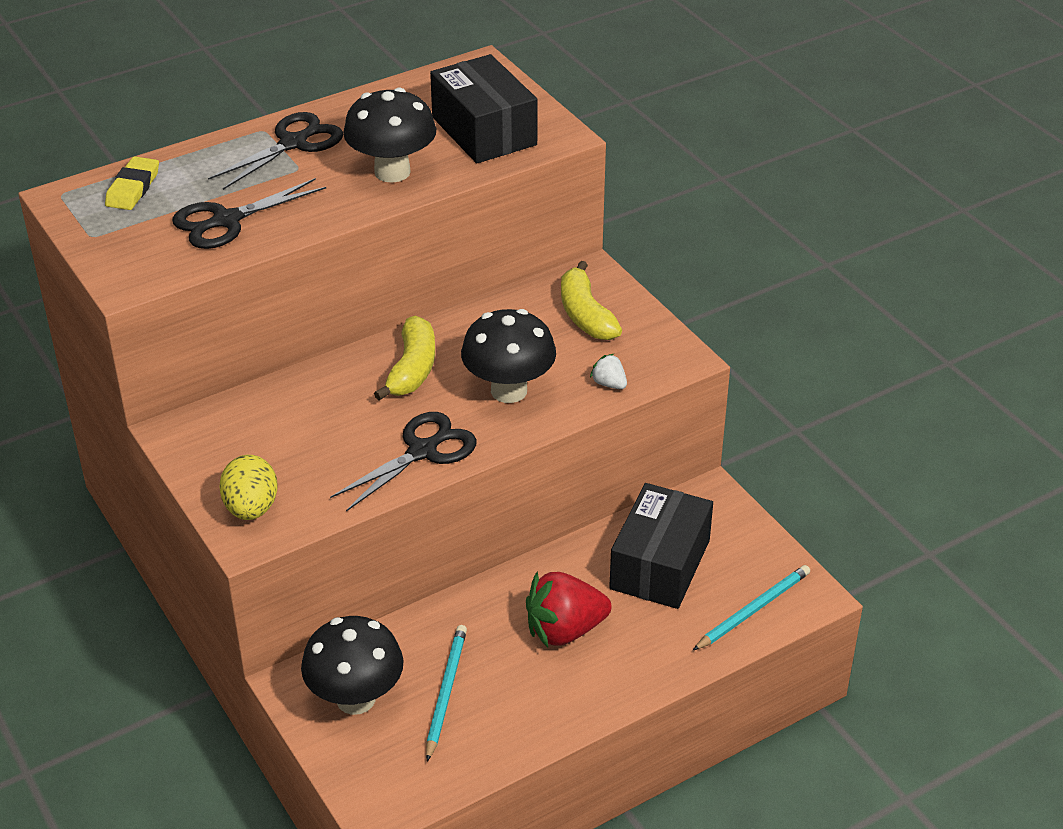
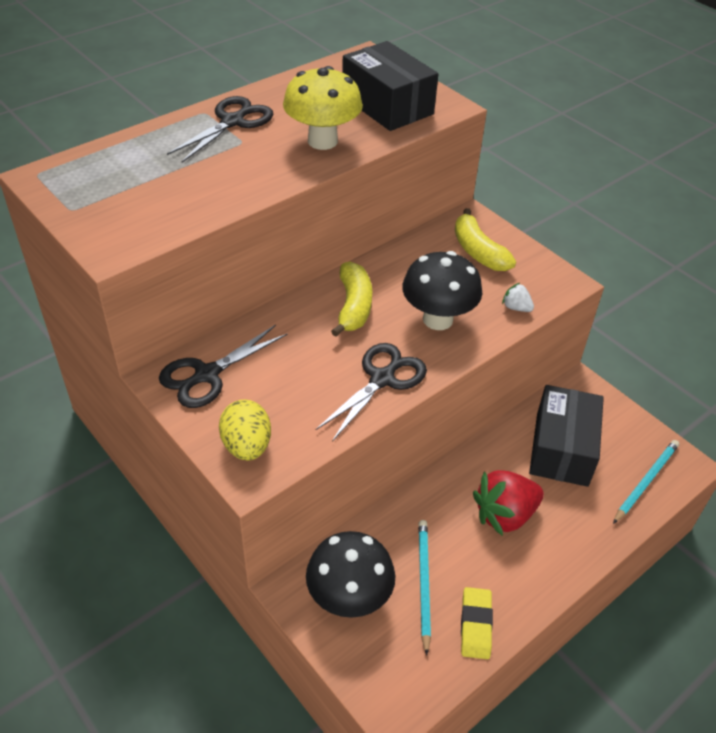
camera: 10 degrees left, 5 degrees up
(133, 188) = (101, 165): yellow eraser -> yellow eraser (476, 625)
(226, 221) = (191, 189): black scissors -> black scissors (207, 375)
(392, 172) = (322, 141): black mushroom -> yellow mushroom

